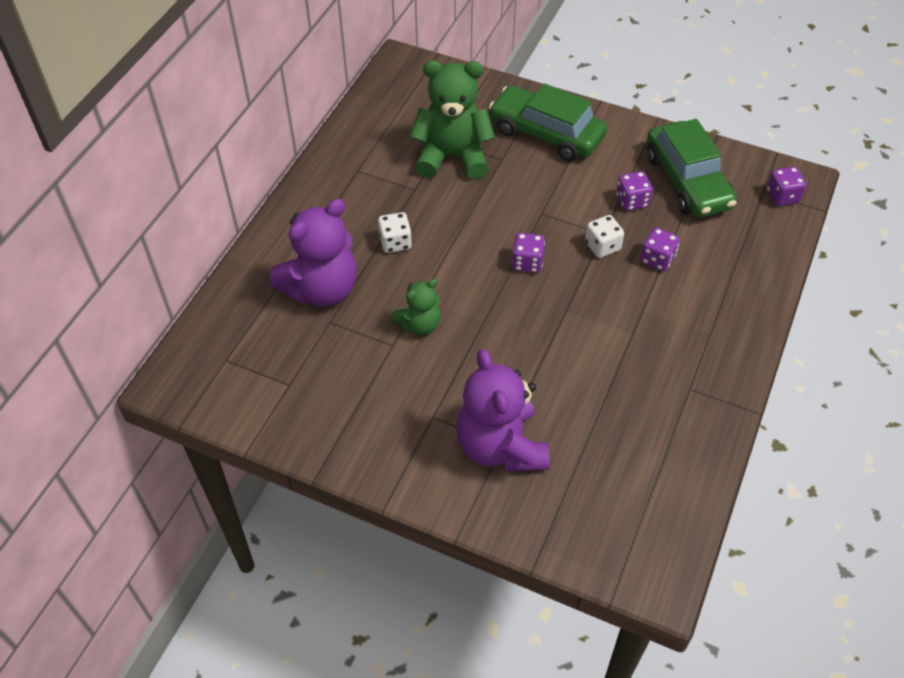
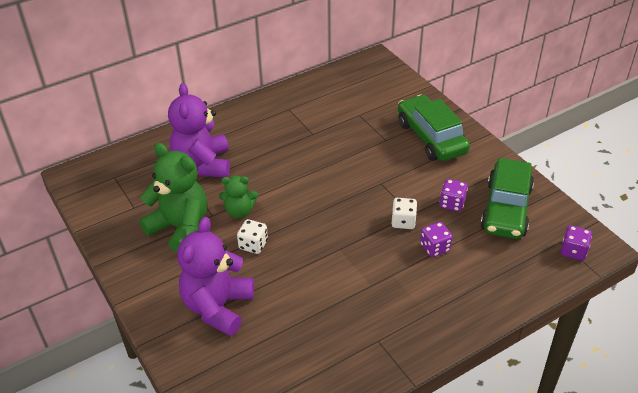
camera: 35 degrees right, 10 degrees down
(321, 289) = (203, 164): purple teddy bear -> purple teddy bear turned 90 degrees clockwise
(395, 242) = (271, 158): white dice -> white dice (253, 245)
(452, 157) = (355, 125): green teddy bear -> green teddy bear (180, 228)
(527, 262) = (342, 208): purple dice -> none

